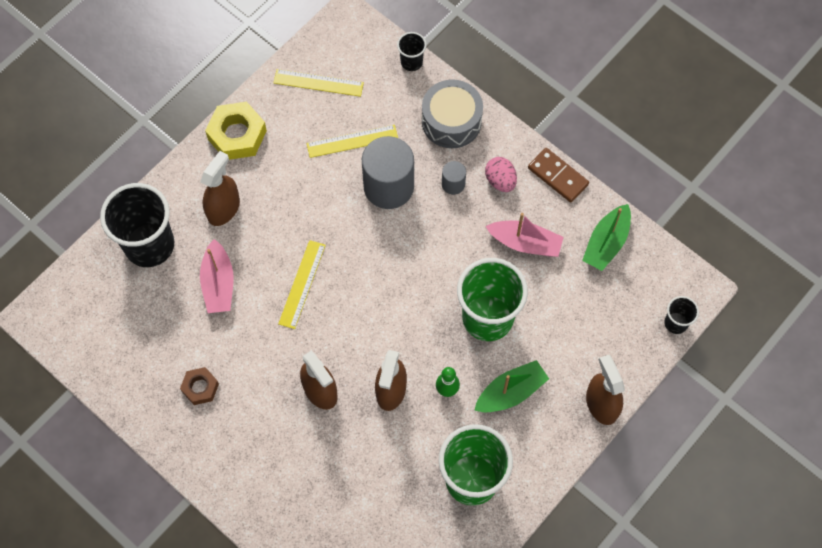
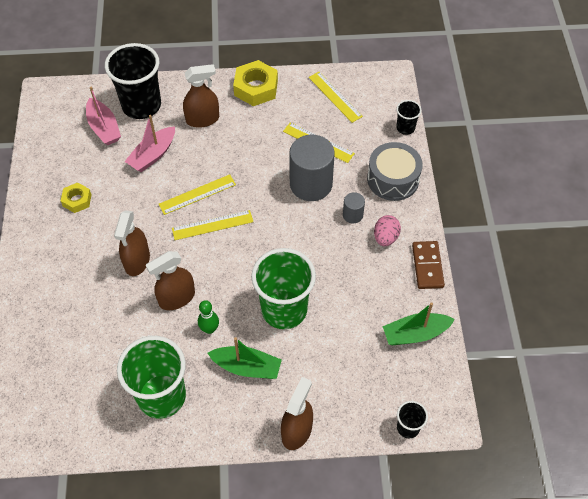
camera: 45 degrees right, 10 degrees down
(200, 387) = (77, 200): brown nut -> yellow nut
(347, 299) = (212, 225): none -> yellow ruler
(525, 243) = (359, 287): pink boat -> pink boat (104, 128)

